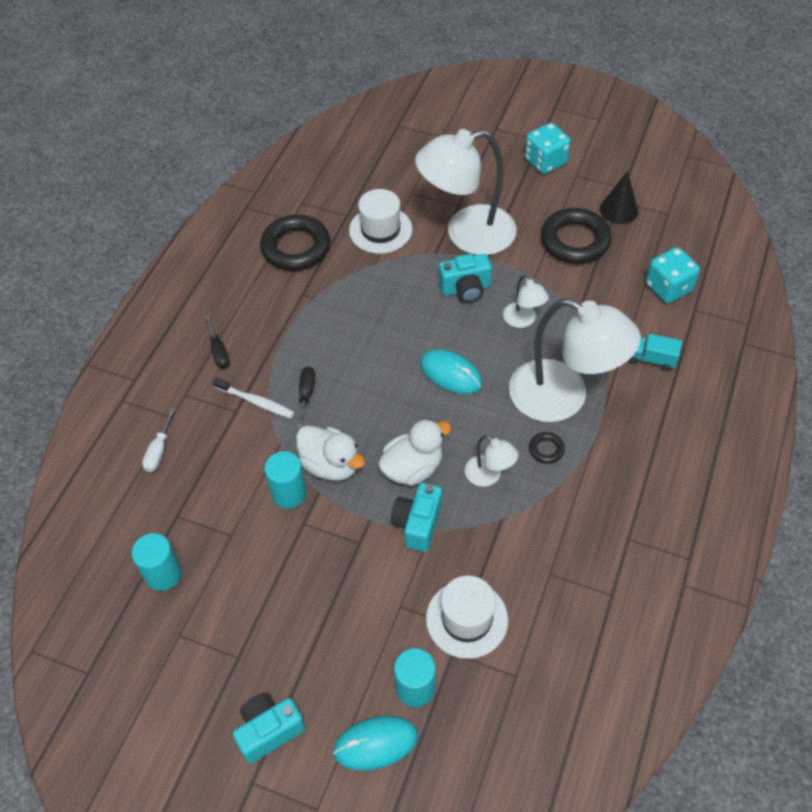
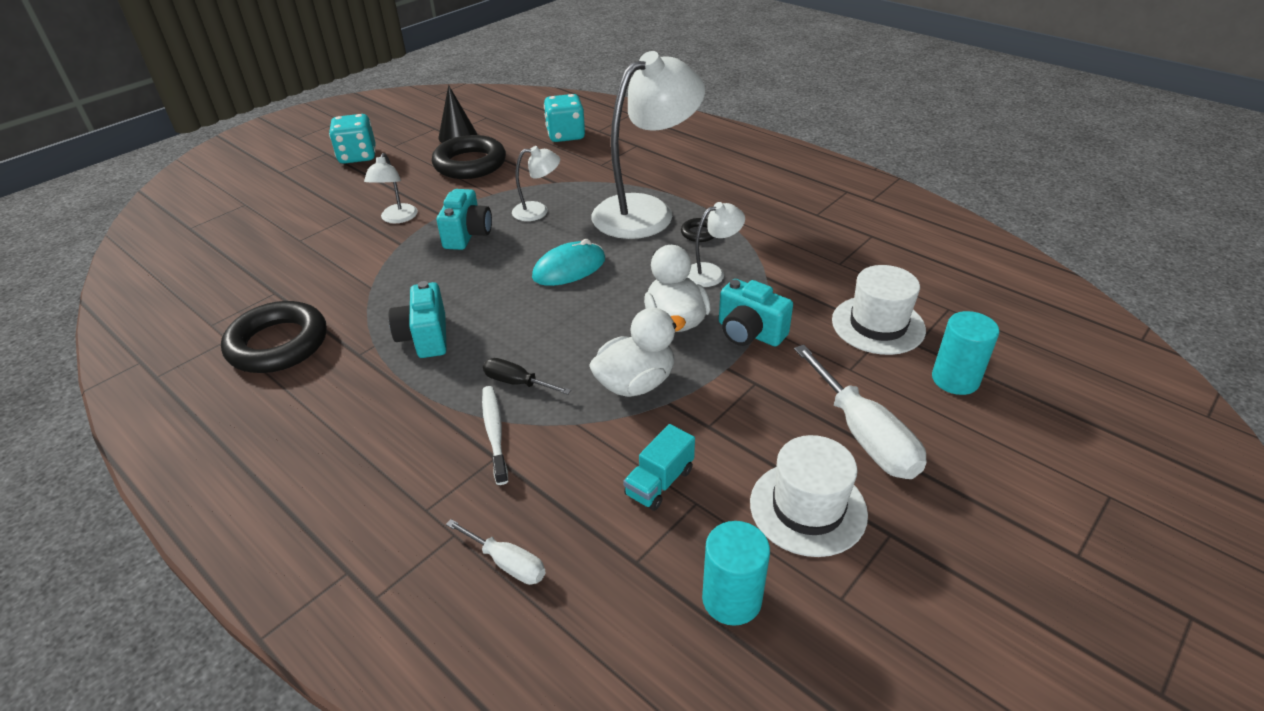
camera: 70 degrees left, 15 degrees down
(219, 351) = (380, 455): black screwdriver -> none
(256, 401) = (494, 433): white toothbrush -> white toothbrush turned 60 degrees counterclockwise
(269, 731) = (1003, 521): turquoise camera -> turquoise camera (425, 337)
(289, 493) = (657, 430): turquoise cylinder -> none
(326, 627) = (864, 435): none -> white screwdriver
(375, 743) = (1023, 426): turquoise mouse -> none
(380, 230) = (327, 272): white hat -> white hat (808, 508)
(467, 234) = (397, 218): white lamp -> white lamp, size x0.45
(650, 359) = (634, 160): turquoise truck -> turquoise truck (659, 482)

